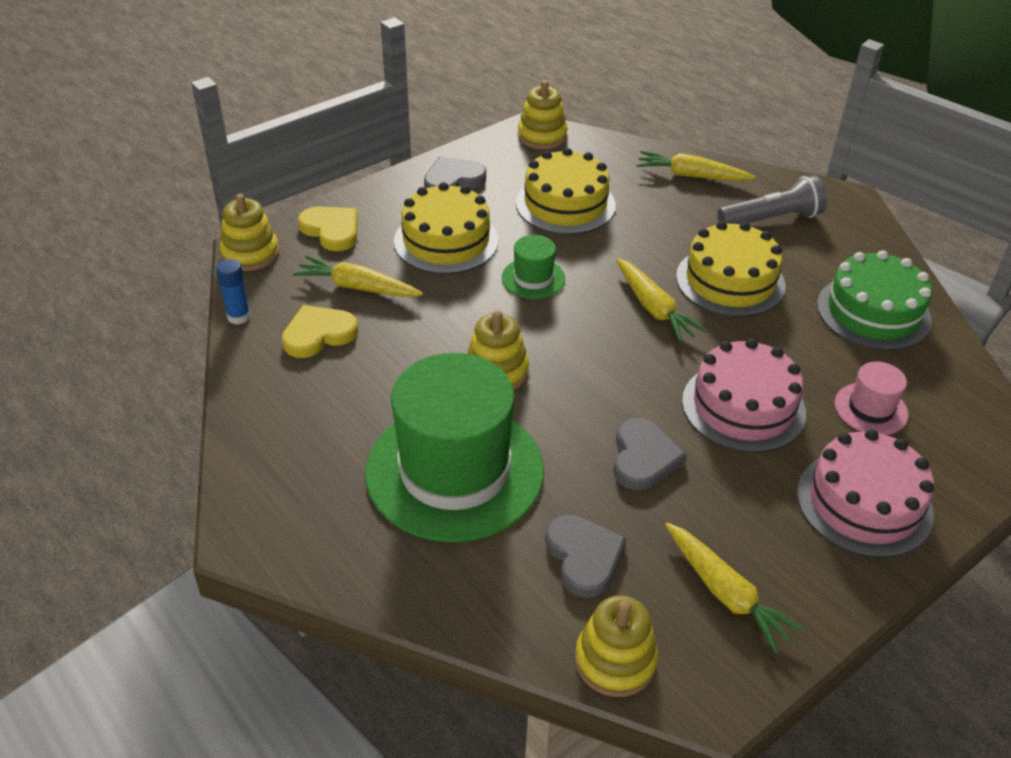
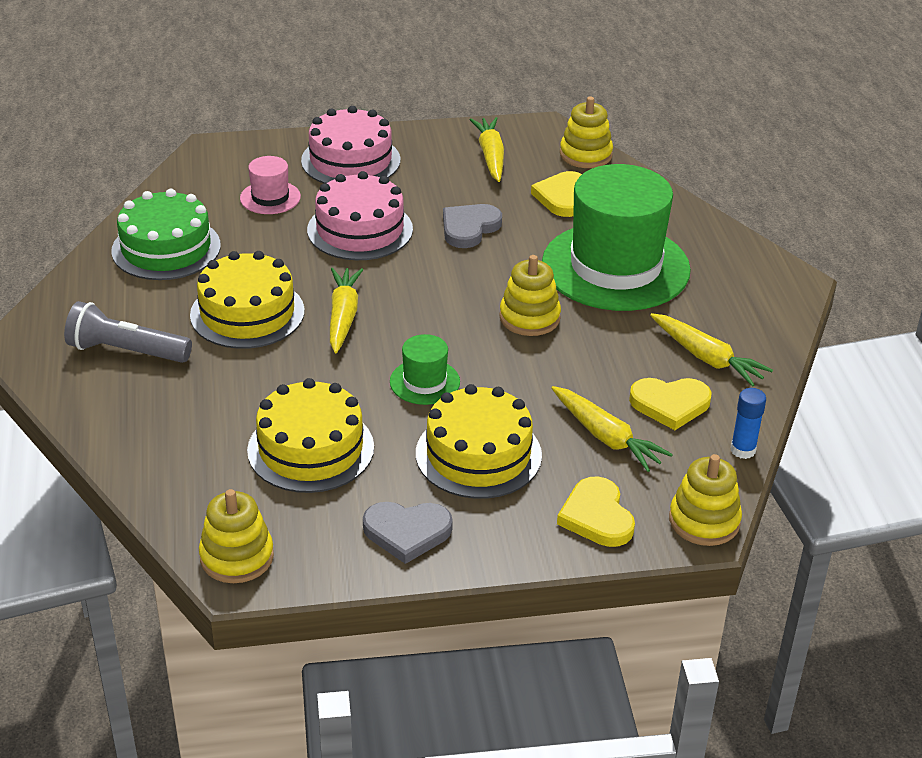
camera: 150 degrees left, 5 degrees down
(584, 557) = (563, 197): grey heart -> yellow heart
(691, 176) = (135, 429): yellow carrot -> yellow carrot (707, 358)

